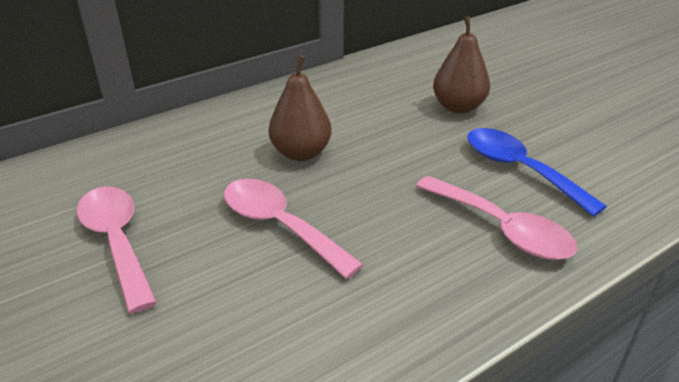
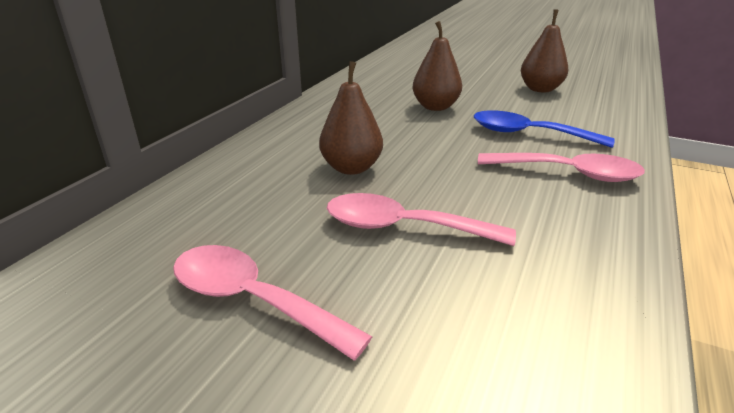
camera: 30 degrees left, 5 degrees down
(613, 116) = (540, 89): none -> brown pear

